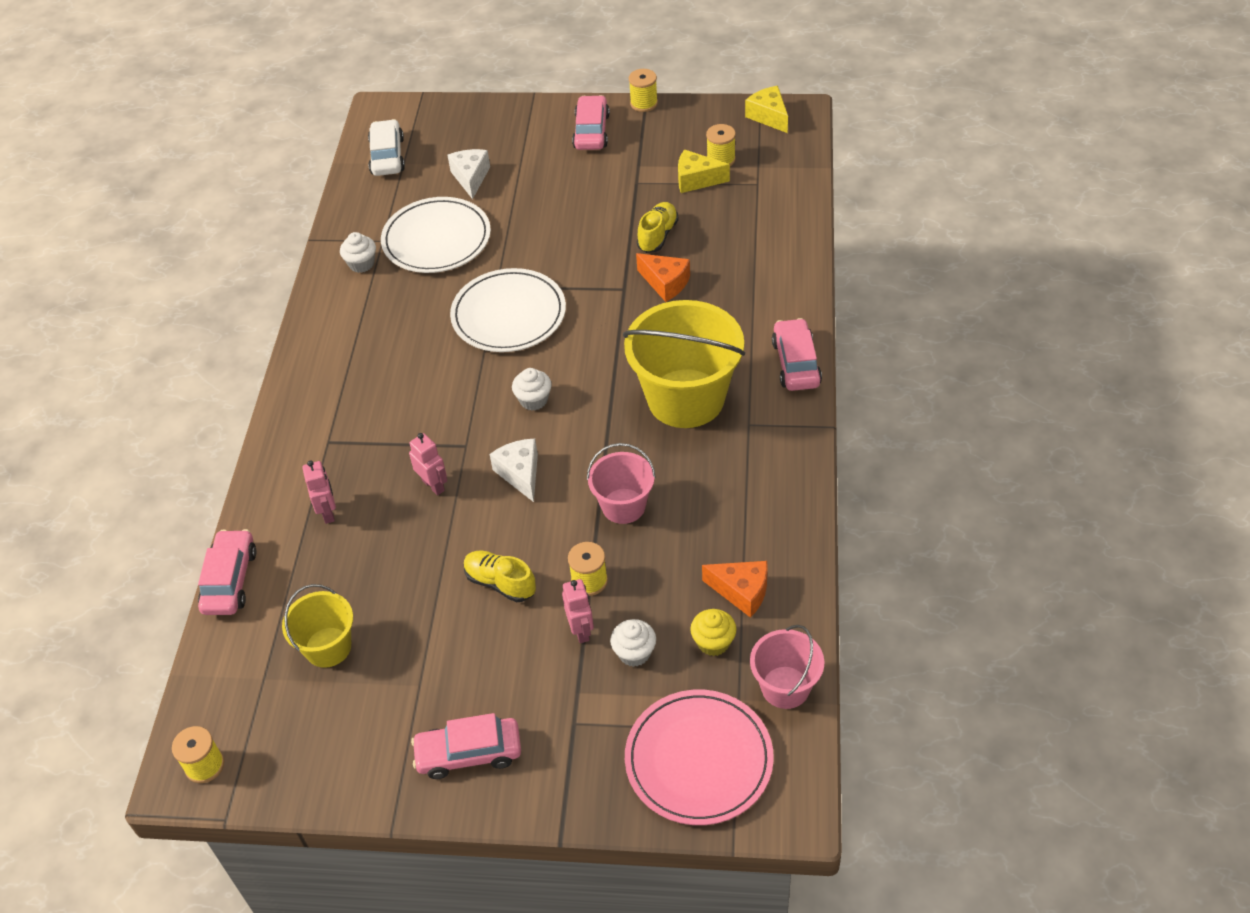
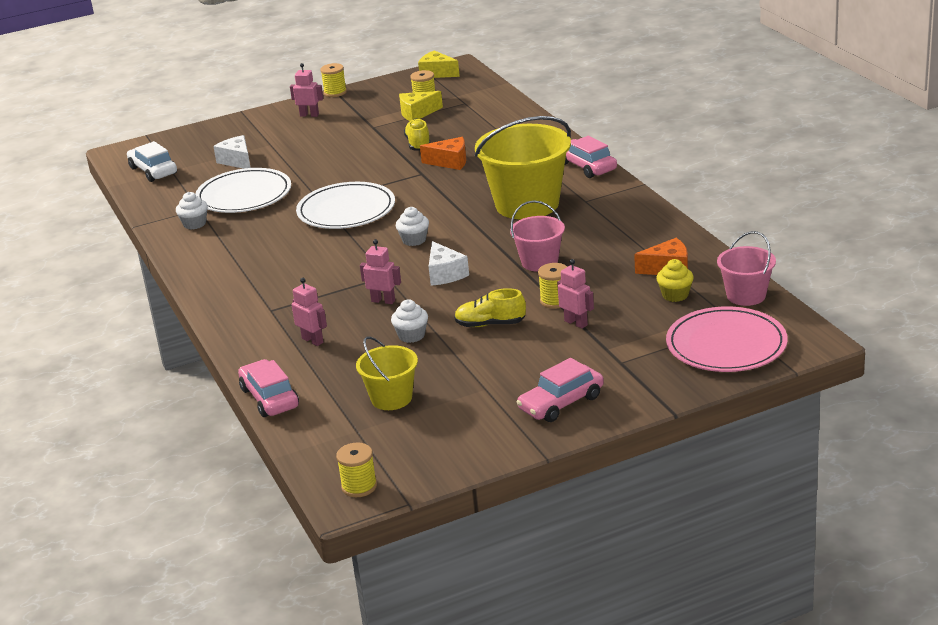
camera: 30 degrees left, 20 degrees down
(520, 474) = (445, 274): white cheese -> white cheese turned 150 degrees counterclockwise
(591, 131) = (309, 115): pink car -> pink robot
(634, 653) = (626, 318): white cupcake -> white cupcake (411, 335)

